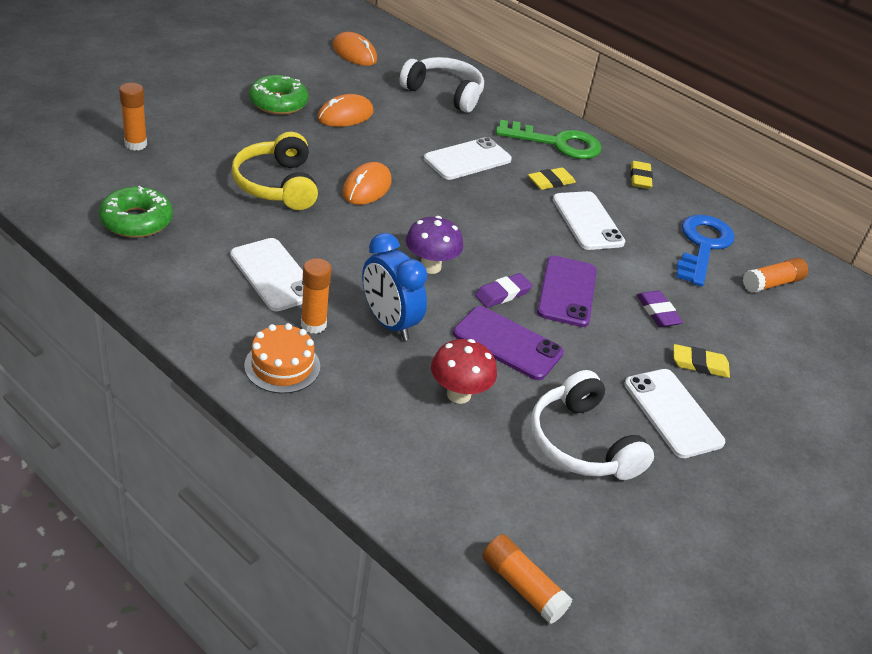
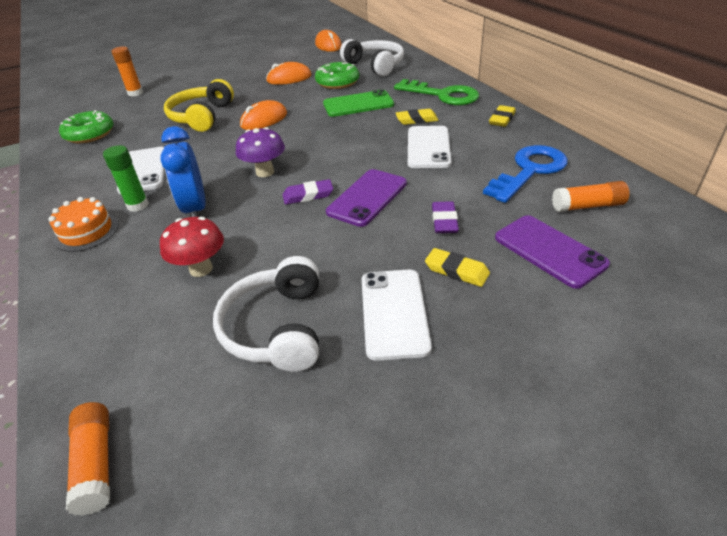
camera: 30 degrees right, 0 degrees up
(278, 103) = (249, 72): green donut -> green donut (337, 82)
(313, 324) = (138, 205): orange glue stick -> green glue stick
(467, 159) = (358, 104): white phone -> green phone
(507, 343) = (279, 233): purple phone -> purple phone (549, 251)

